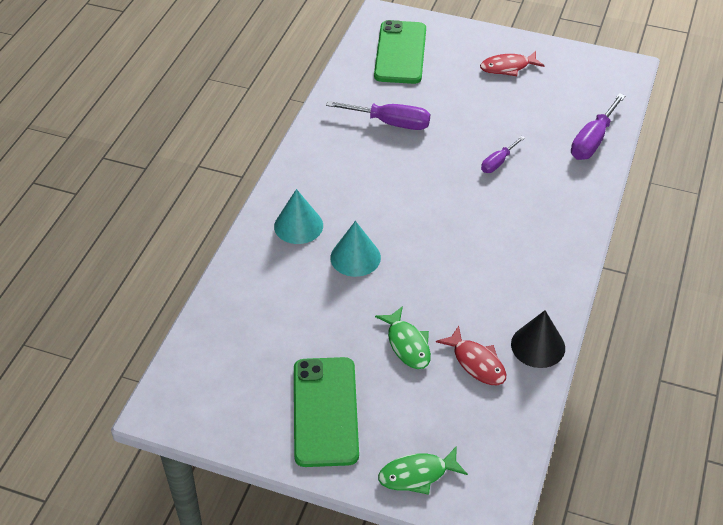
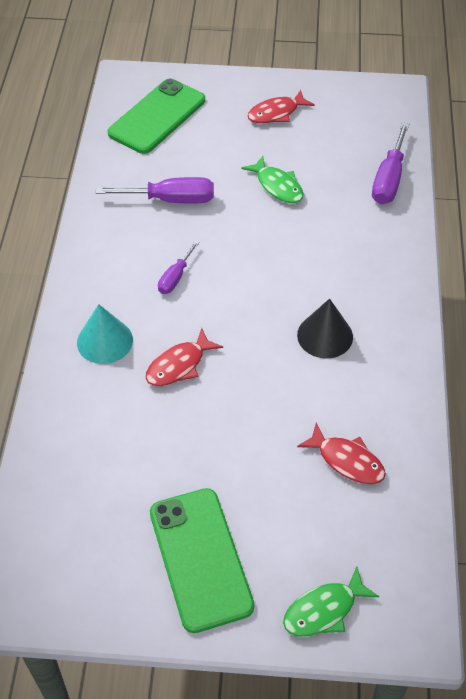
camera: 15 degrees left, 5 degrees up
(355, 257) = (179, 365): turquoise cone -> red fish
(400, 53) = (157, 117): green phone -> green phone turned 45 degrees clockwise
(407, 344) = (266, 456): green fish -> green fish (277, 186)
(498, 162) = (299, 223): purple screwdriver -> purple screwdriver (175, 277)
(538, 346) = (405, 426): black cone -> black cone (325, 335)

